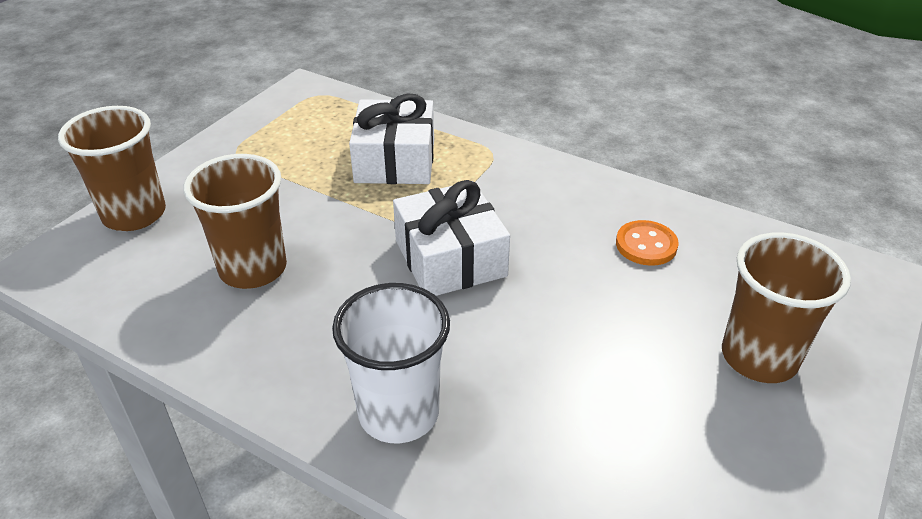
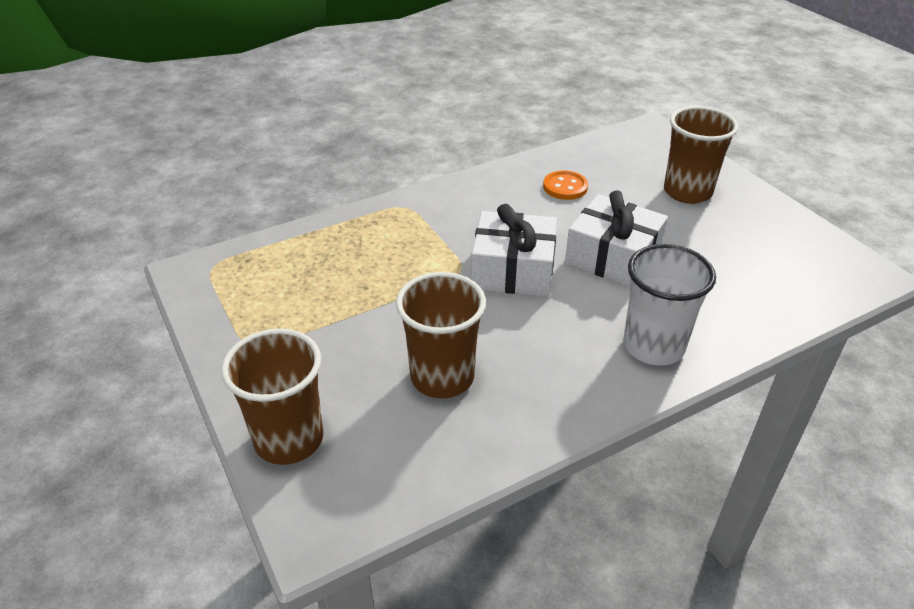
camera: 60 degrees left, 0 degrees up
(395, 160) = (366, 256): white gift -> white gift (613, 257)

